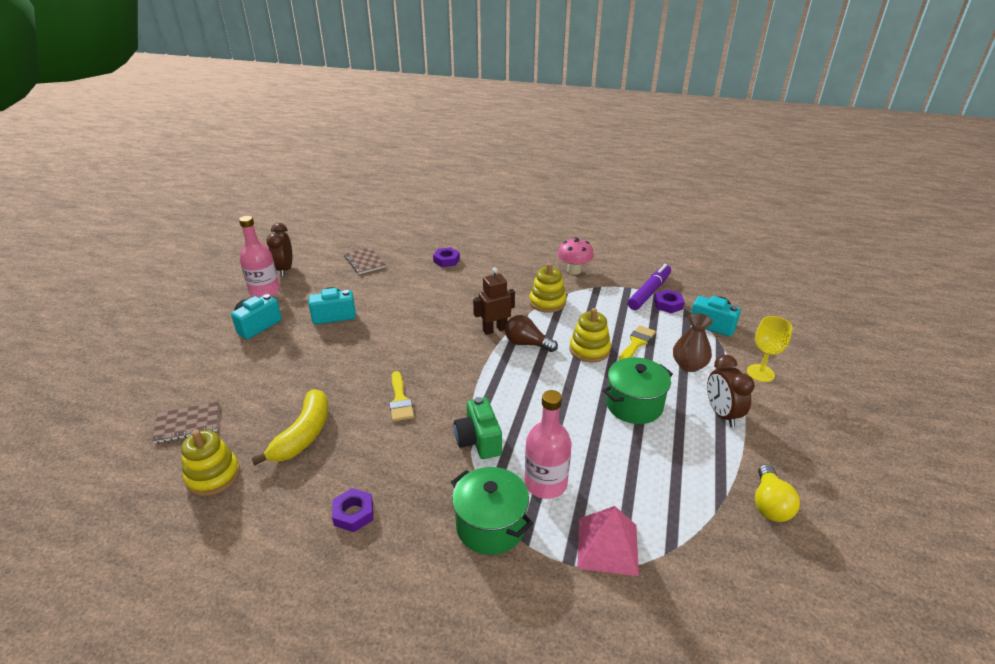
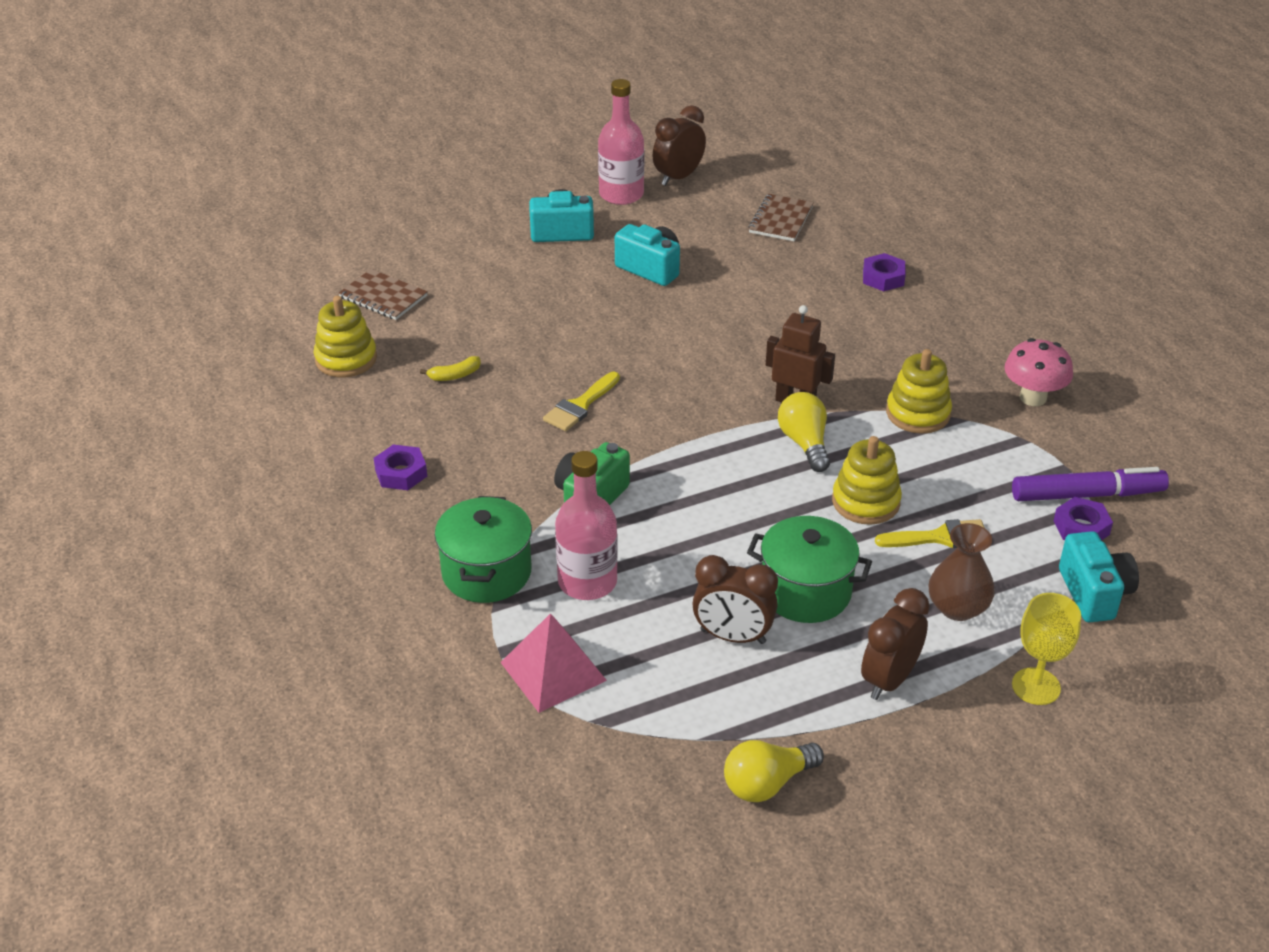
camera: 50 degrees right, 5 degrees up
(303, 435) = (455, 375): yellow banana -> yellow banana, size x0.45
(527, 344) = (804, 443): brown light bulb -> yellow light bulb
(644, 450) = (733, 636): none -> brown clock

